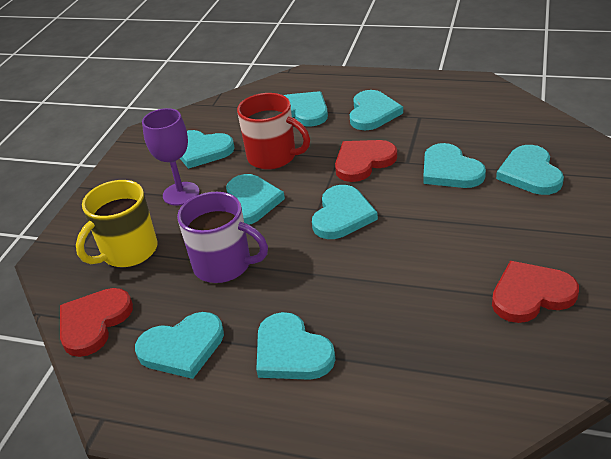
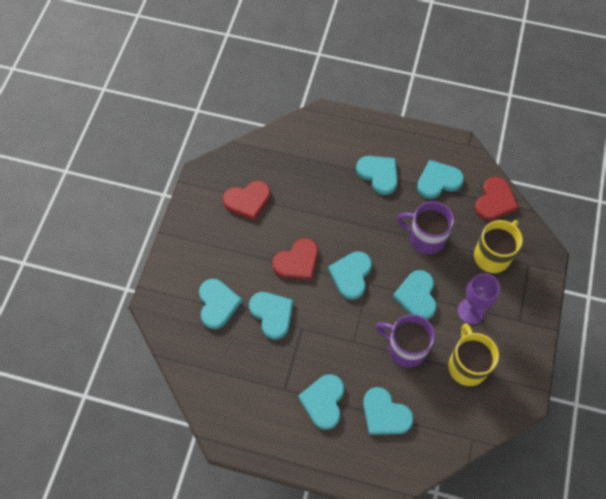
camera: 175 degrees right, 25 degrees up
(201, 150) = (467, 365): turquoise heart -> yellow mug
(273, 157) = (405, 348): red mug -> purple mug
(363, 162) = (335, 333): red heart -> red heart (297, 261)

